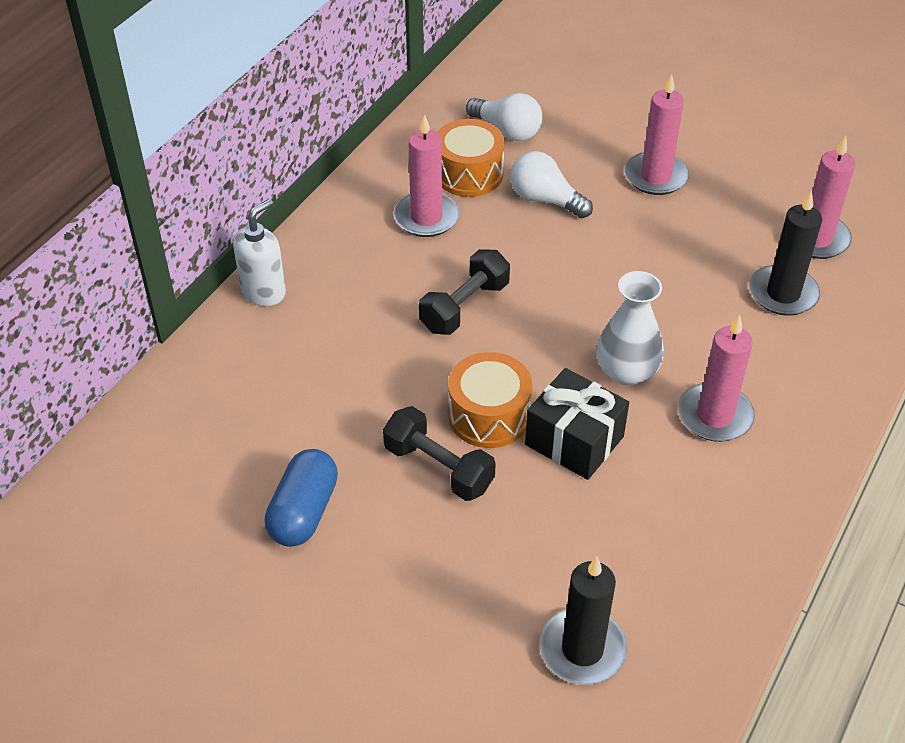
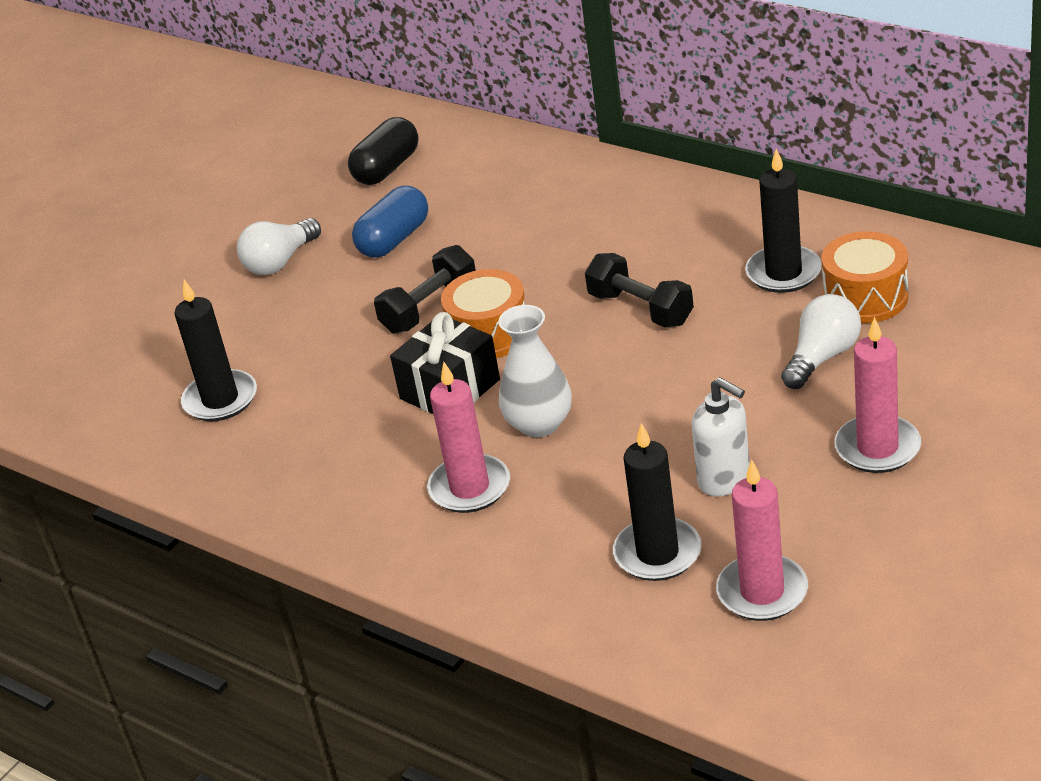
camera: 100 degrees right, 10 degrees down
(149, 533) = (387, 168): none -> black capsule
(264, 292) = (665, 184): white soap dispenser -> white soap dispenser (724, 479)
(304, 512) = (394, 239): blue capsule -> blue capsule turned 75 degrees counterclockwise
(426, 217) = (783, 273): pink candle -> black candle
(507, 130) = (955, 321): white light bulb -> white light bulb (280, 262)

